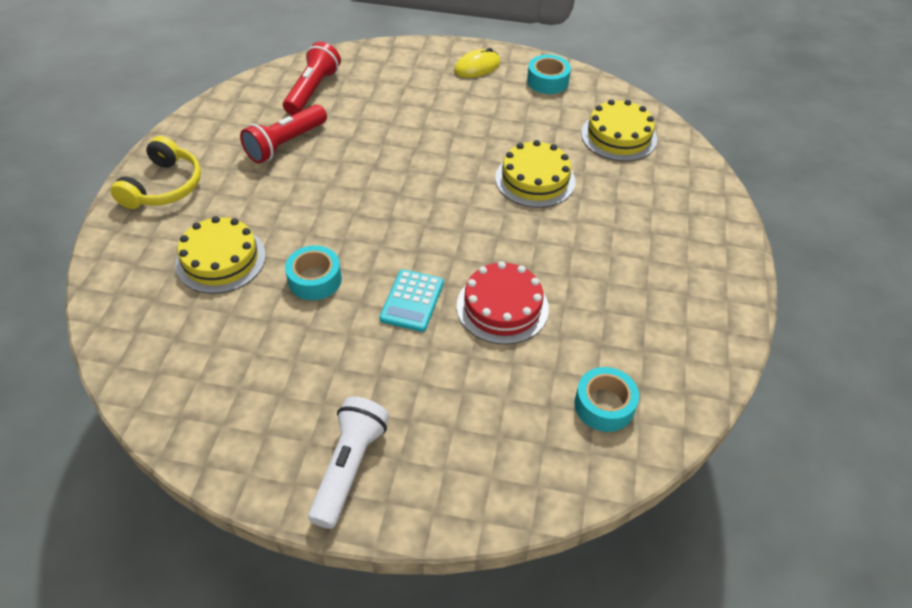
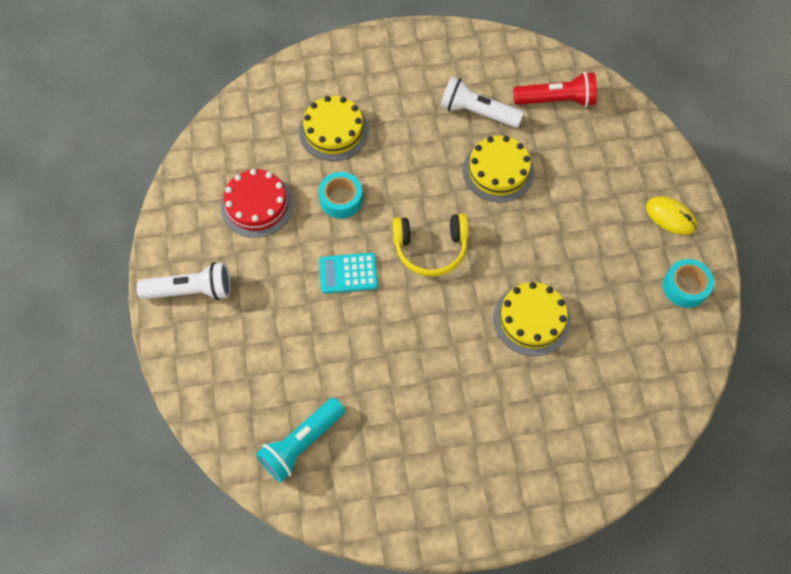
camera: 70 degrees right, 15 degrees up
(164, 186) = (389, 58): yellow headphones -> yellow headphones (430, 248)
(285, 144) = (477, 112): red flashlight -> white flashlight
(502, 307) = (369, 340): red cake -> red cake (257, 205)
(604, 405) = (302, 444): turquoise tape -> turquoise flashlight
(618, 136) = (634, 376): yellow cake -> yellow cake (498, 171)

